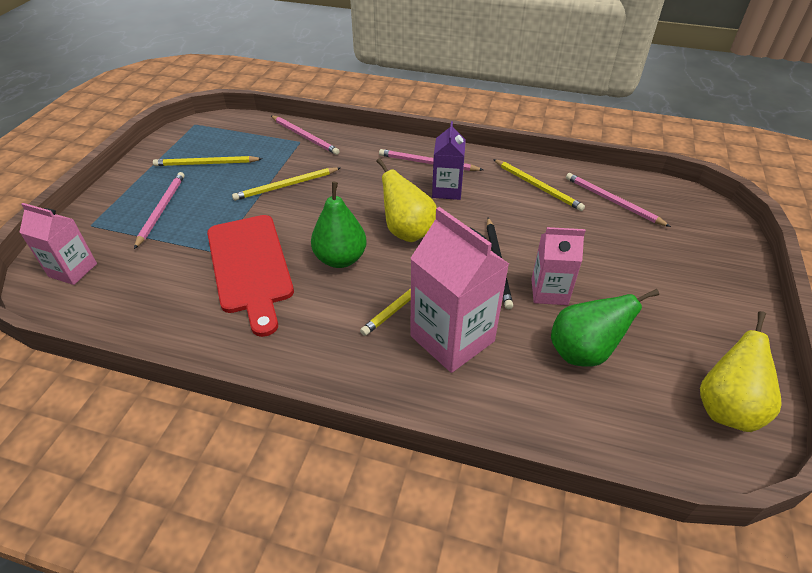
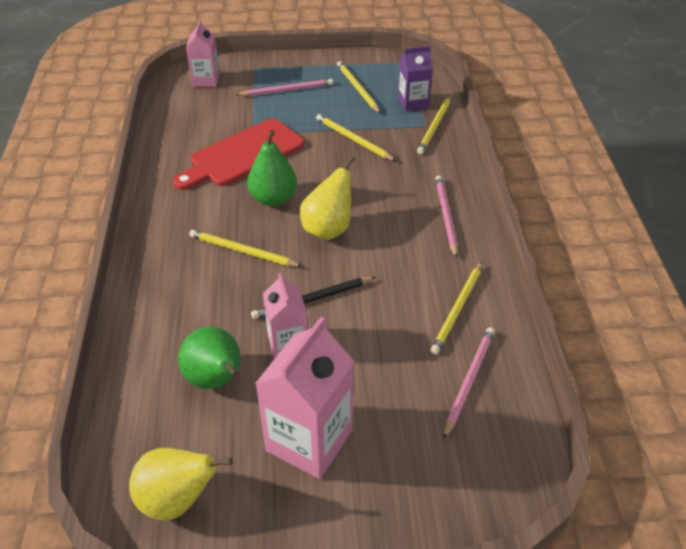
camera: 70 degrees right, 0 degrees up
(305, 137) = (435, 126): pink pencil -> yellow pencil
(447, 190) = (407, 240): purple carton -> purple carton (413, 103)
(452, 338) = (204, 288): pink carton -> pink carton (309, 440)

